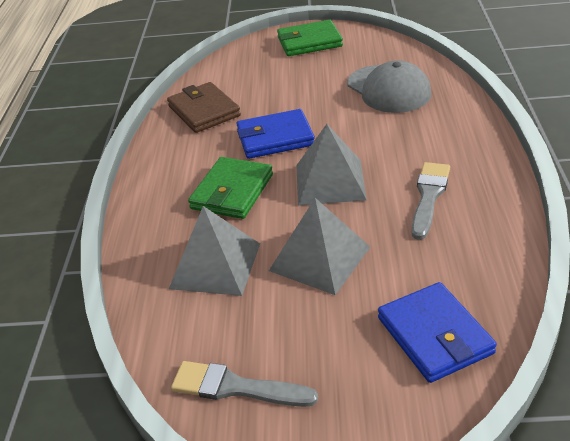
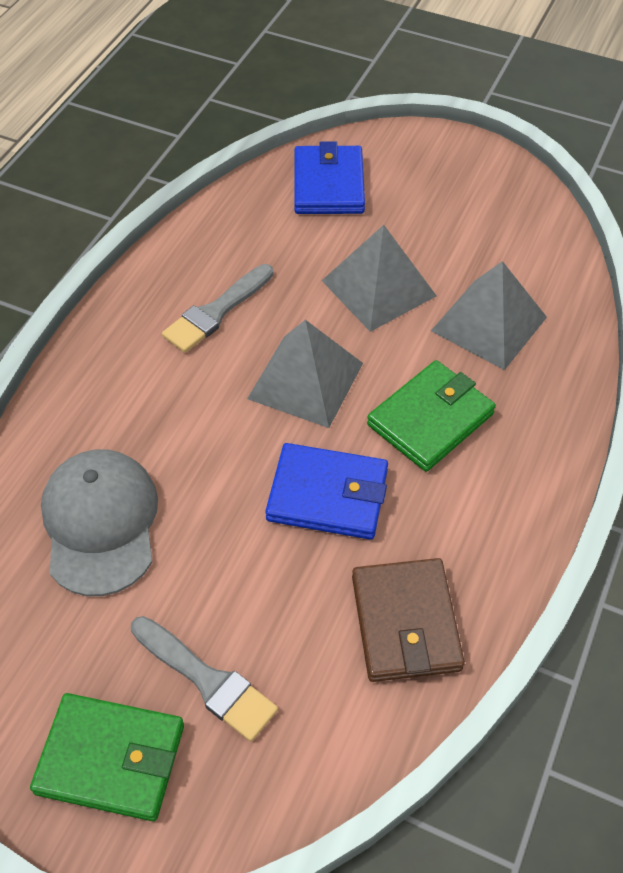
camera: 160 degrees left, 15 degrees up
(235, 387) = (511, 207): grey brush -> grey brush (207, 680)

